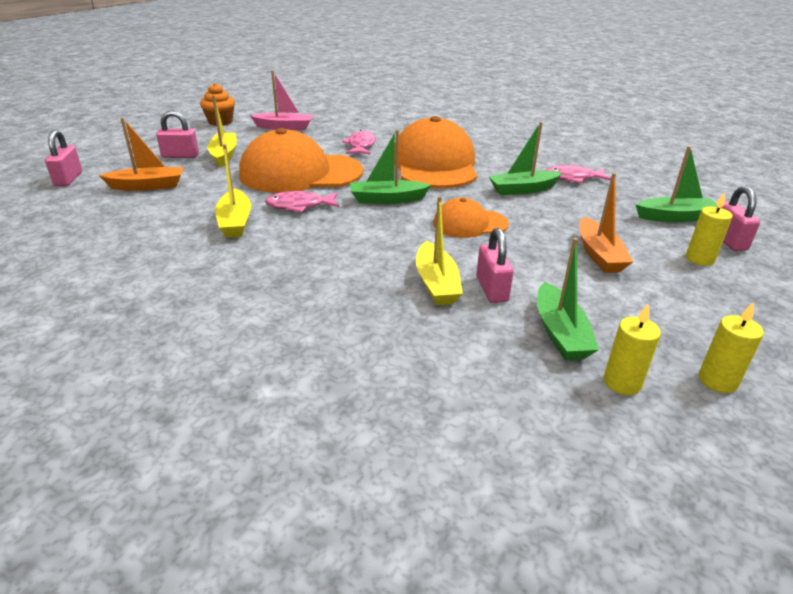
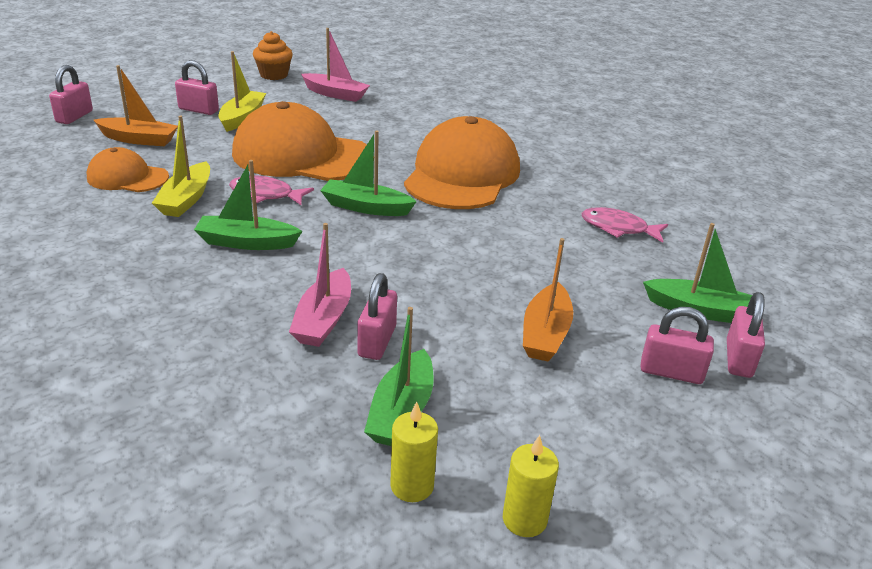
camera: 20 degrees right, 0 degrees up
(361, 145) = (400, 133): pink fish -> none
(436, 284) = (323, 319): yellow boat -> pink boat
(470, 223) = (430, 258): orange cap -> orange cap (127, 177)
(522, 189) = (537, 229): green boat -> green boat (246, 242)
(699, 259) = (671, 372): yellow candle -> pink padlock

